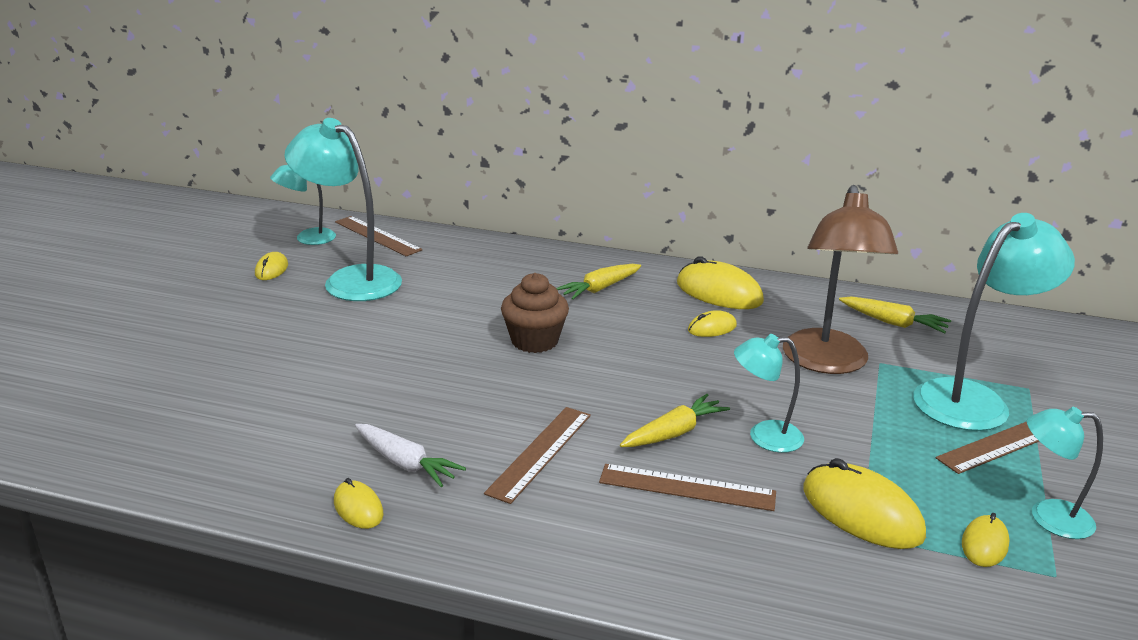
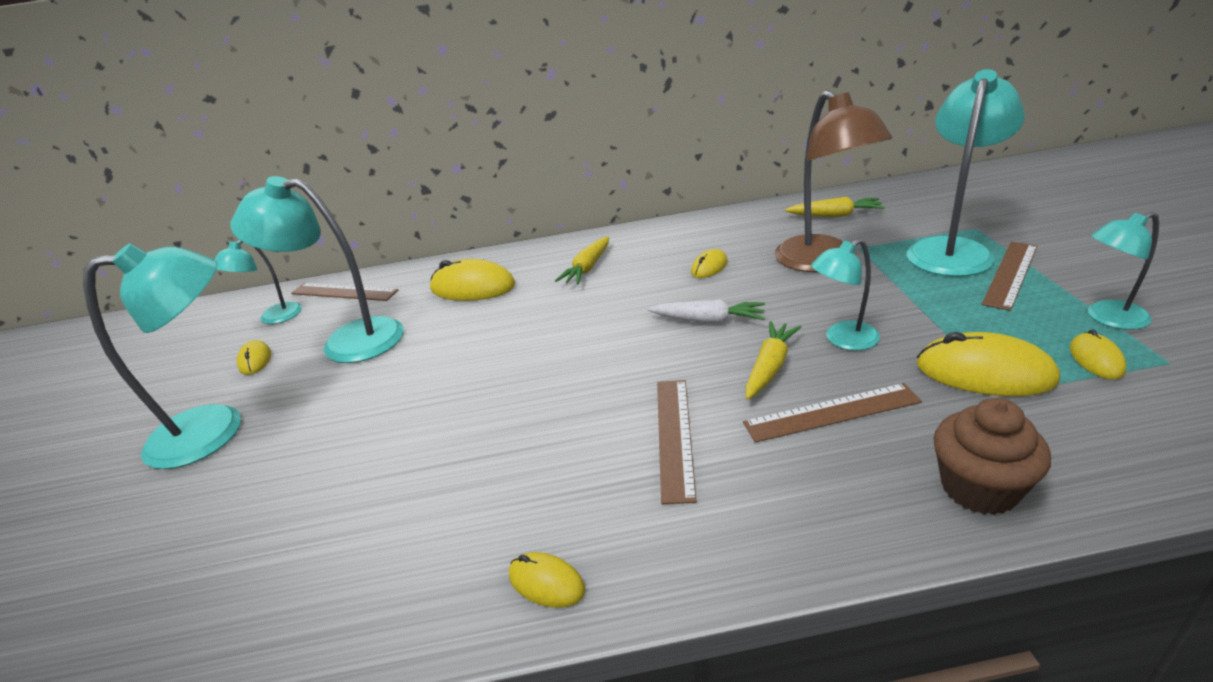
camera: 20 degrees left, 5 degrees up
(211, 313) = (216, 429): none -> turquoise lamp
(405, 463) = (554, 506): white carrot -> white carrot (708, 320)
(534, 341) = (572, 333): brown cupcake -> brown cupcake (979, 488)
(719, 292) = (686, 238): yellow mouse -> yellow mouse (473, 287)

